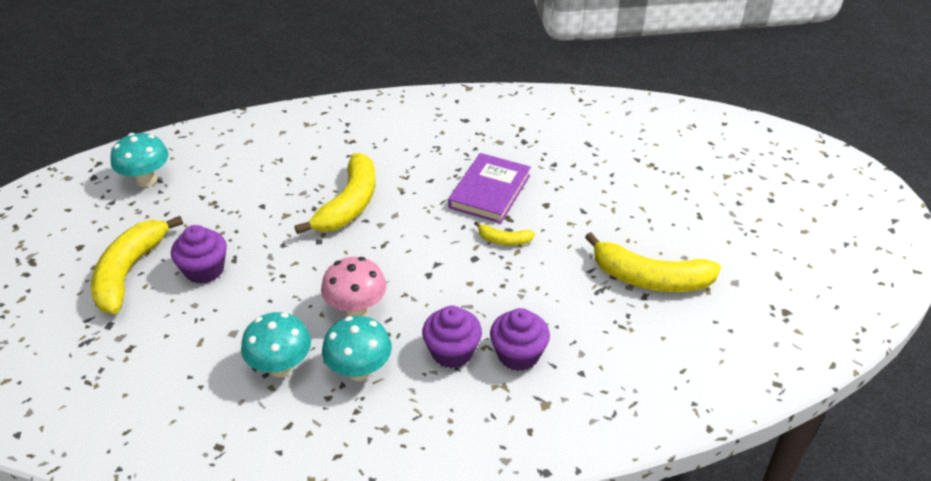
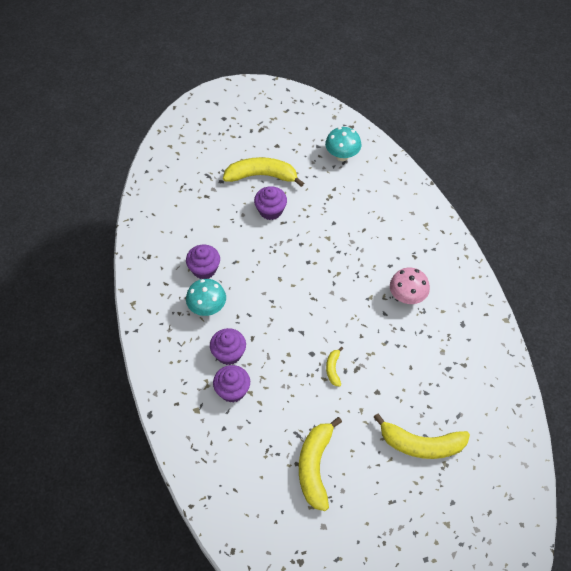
camera: 80 degrees right, 15 degrees up
(281, 367) = (204, 269): turquoise mushroom -> purple cupcake
(349, 204) = (346, 270): yellow banana -> yellow banana (421, 444)
(356, 309) = (254, 296): pink mushroom -> pink mushroom (407, 297)
(490, 191) = (382, 353): purple book -> none

